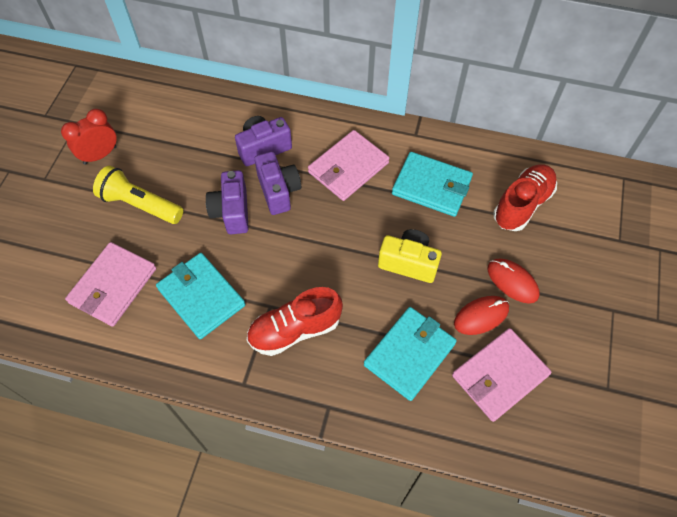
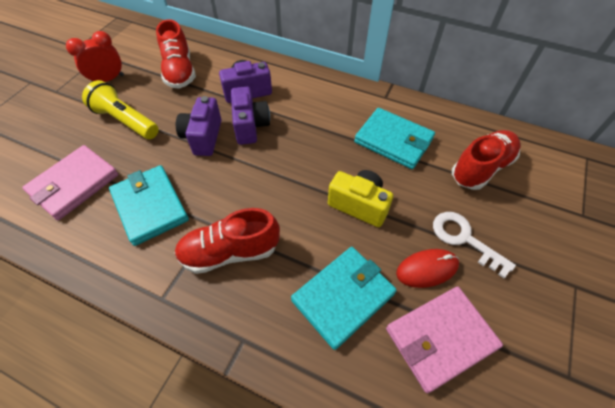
camera: 10 degrees right, 5 degrees down
(179, 133) = (180, 71): none -> red shoe
(348, 168) = (318, 115): pink wallet -> none
(512, 282) = (464, 239): red mouse -> white key

